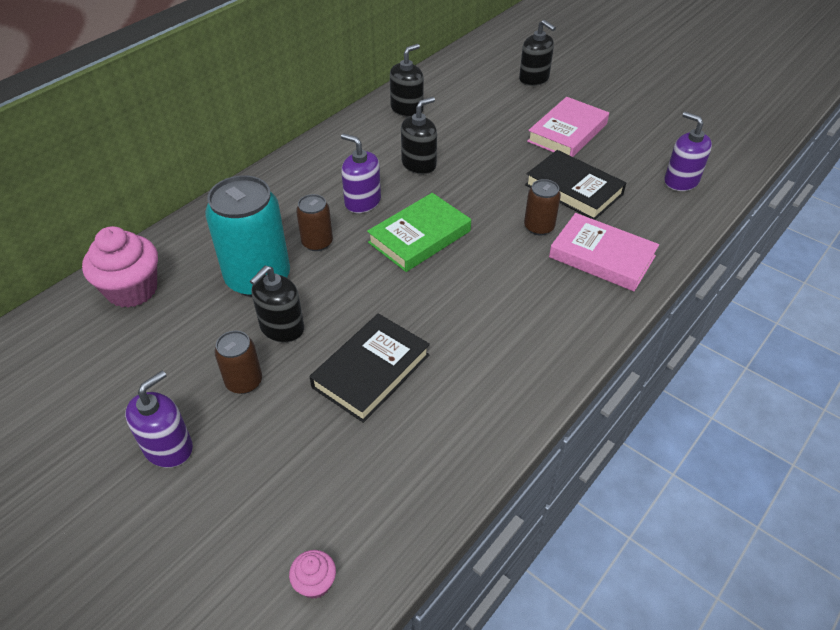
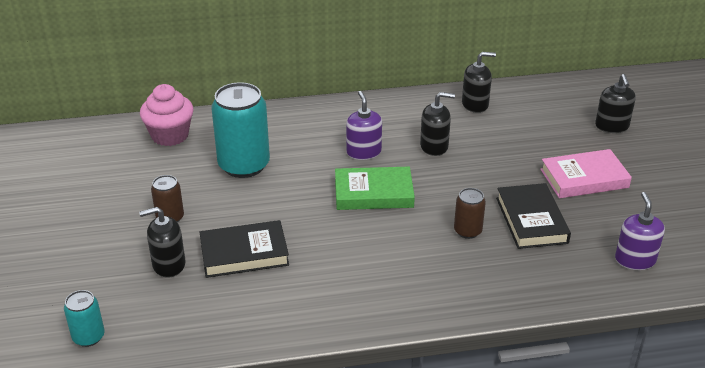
camera: 40 degrees right, 10 degrees down
(168, 447) = (97, 228): purple soap dispenser -> none
(282, 328) = (224, 200): black soap dispenser -> black soap dispenser (168, 265)
(315, 583) = (88, 337): pink cupcake -> turquoise can
(317, 242) = (303, 163): brown can -> none
(602, 257) = (489, 275): pink book -> none

